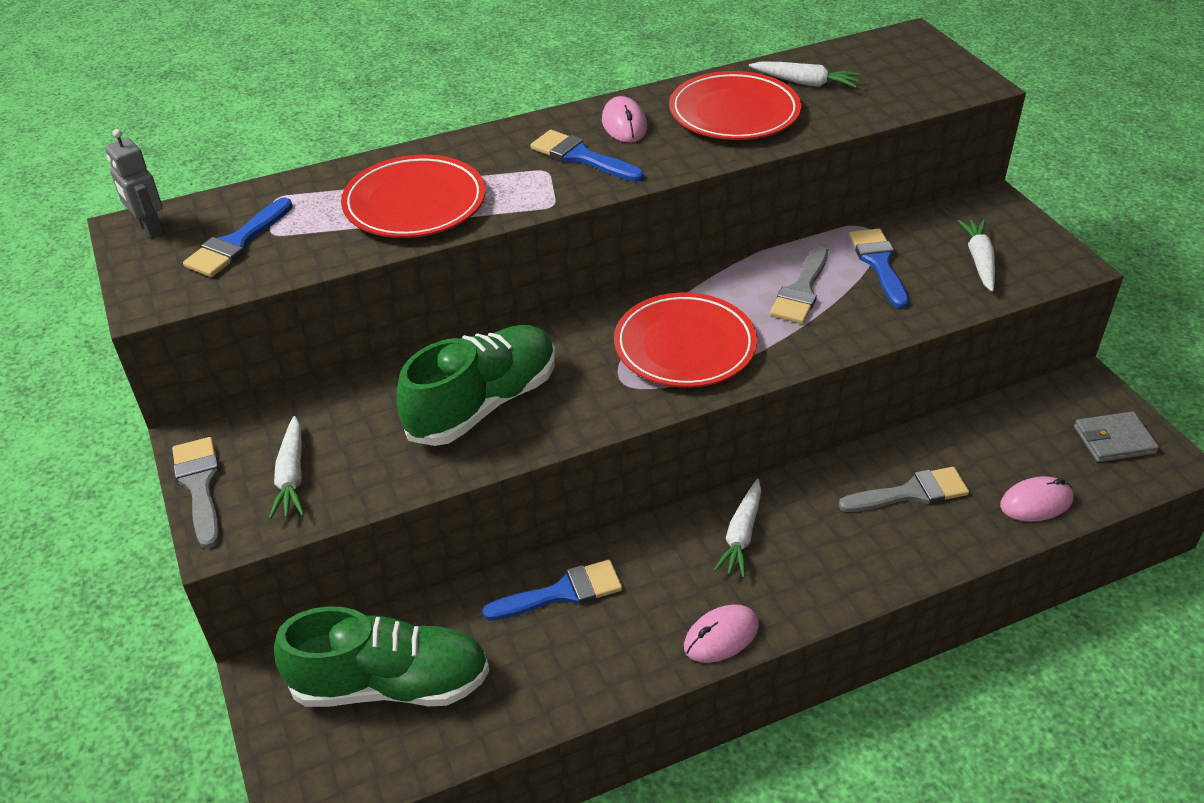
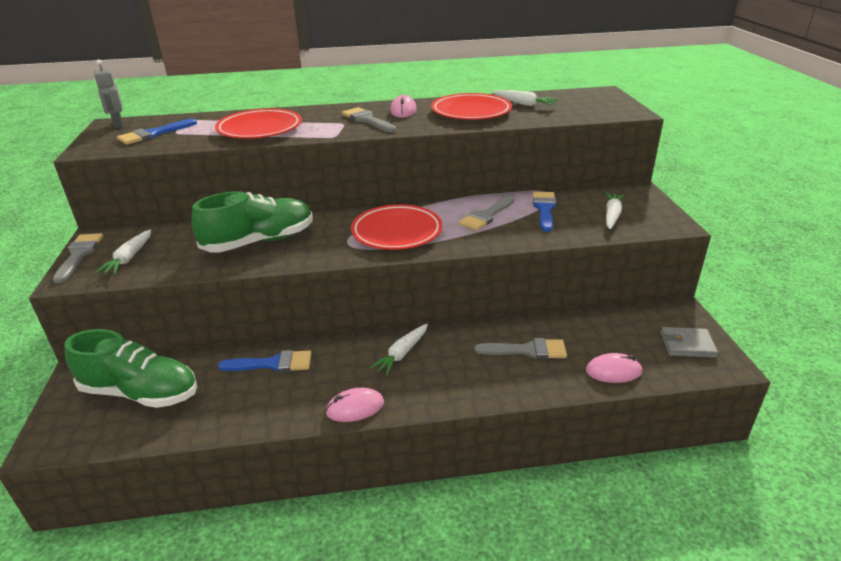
camera: 15 degrees right, 10 degrees down
(581, 157) = (367, 120): blue brush -> grey brush

